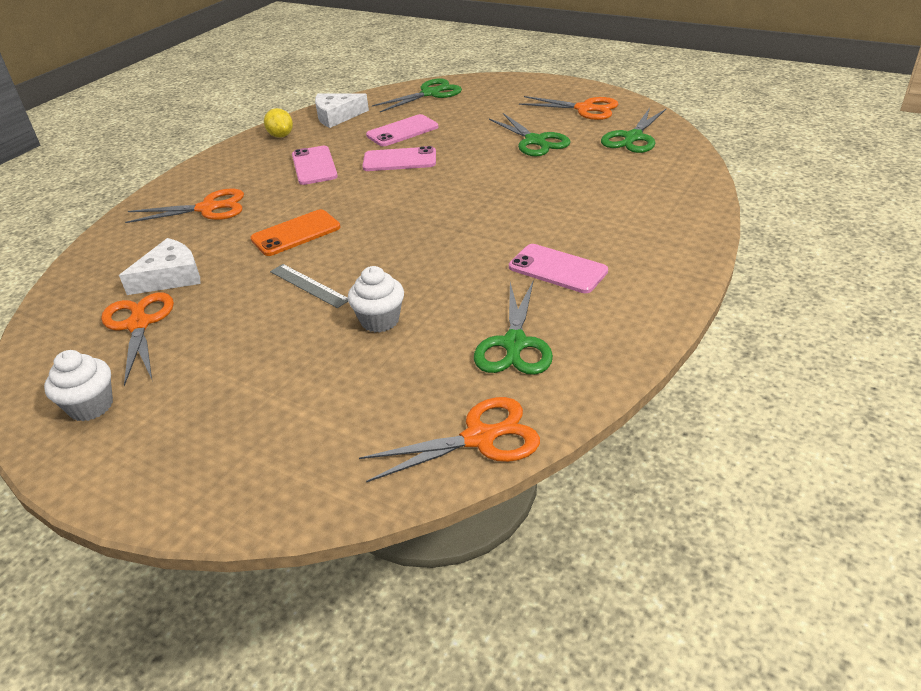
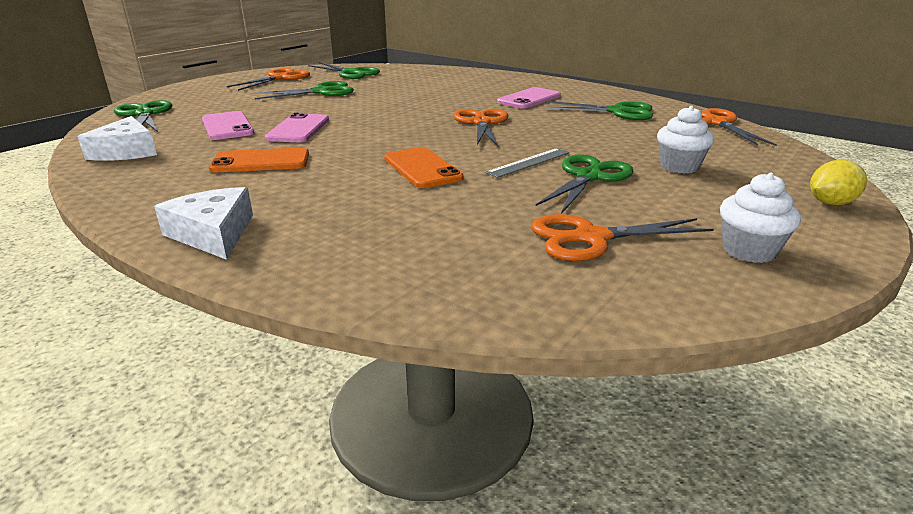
camera: 85 degrees left, 10 degrees down
(170, 277) = (486, 227): white cheese -> white cheese (213, 233)
(209, 208) = (314, 214): orange scissors -> orange scissors (481, 122)
(268, 322) = (589, 176): none -> green scissors
(281, 136) = (133, 179): yellow lemon -> yellow lemon (830, 203)
(314, 166) = (261, 161): pink phone -> orange phone
(380, 320) = (589, 141): white cupcake -> white cupcake (679, 167)

